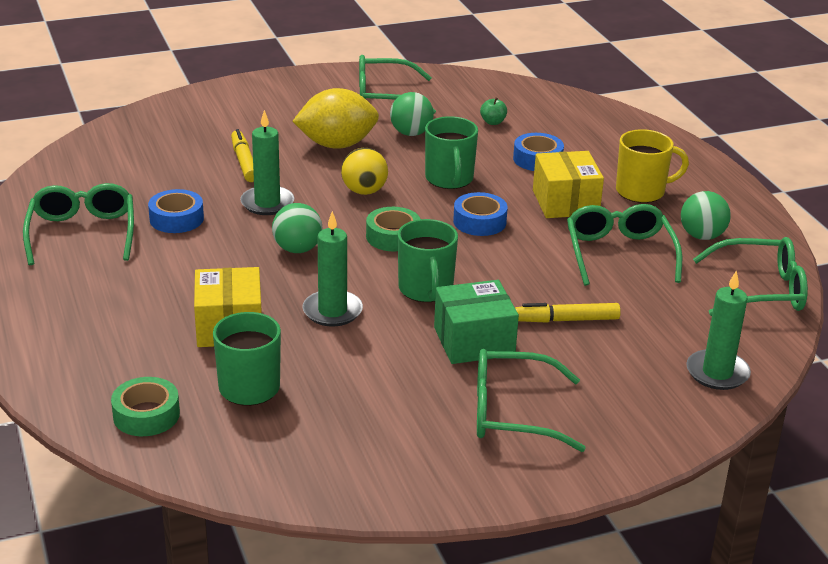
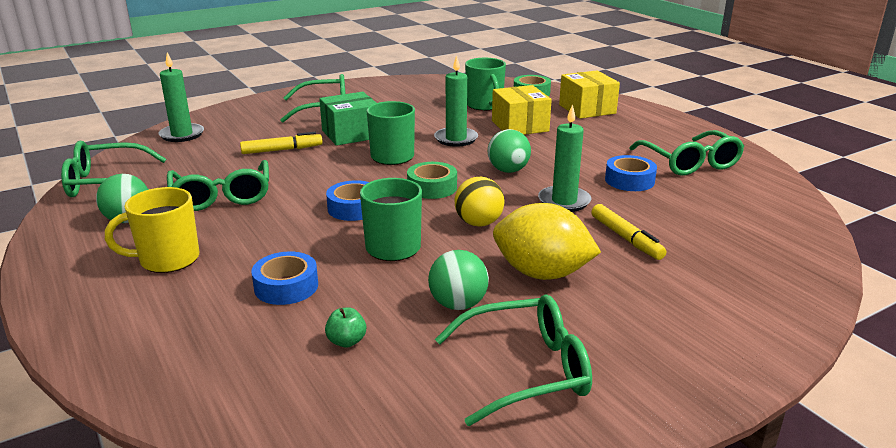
camera: 170 degrees right, 5 degrees down
(337, 145) = (542, 273): yellow lemon -> yellow lemon turned 45 degrees clockwise
(565, 202) = (262, 237): yellow box -> yellow box (587, 109)

